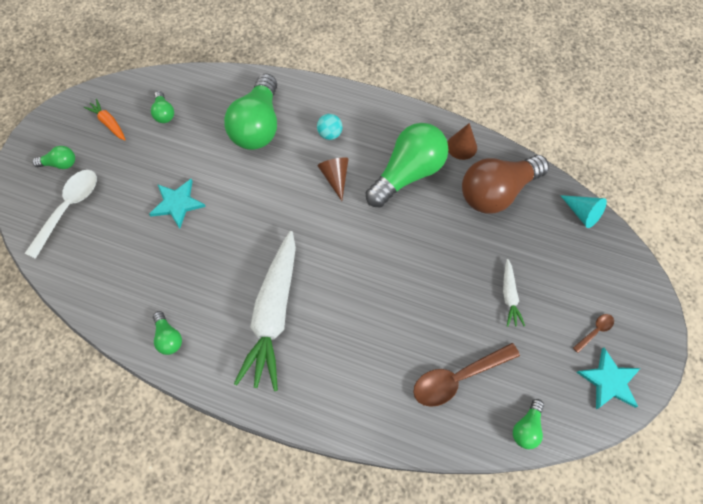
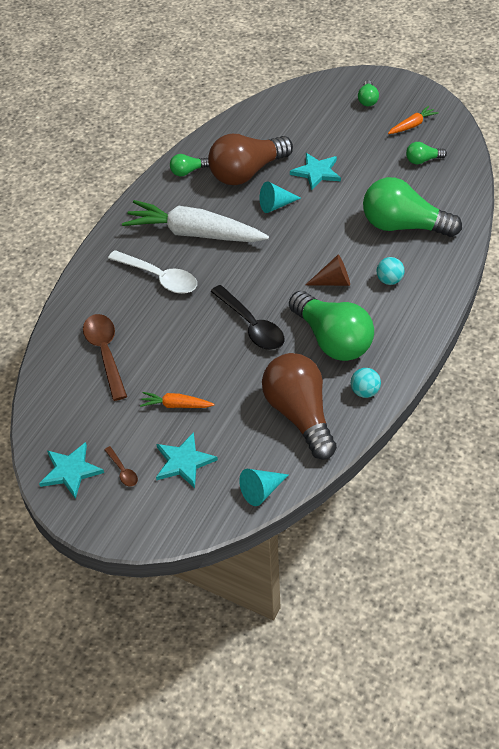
camera: 100 degrees right, 15 degrees down
(69, 208) = (320, 109): white spoon -> white spoon (159, 278)
(174, 272) = (247, 172): none -> brown light bulb
(228, 237) = (276, 205): none -> turquoise cone
(400, 242) = (251, 326): none -> black spoon
(461, 146) = (365, 392): brown cone -> turquoise ball
(509, 296) = (176, 405): white carrot -> orange carrot
(526, 427) = (47, 396): green light bulb -> none
(570, 279) = (183, 462): none -> turquoise star

